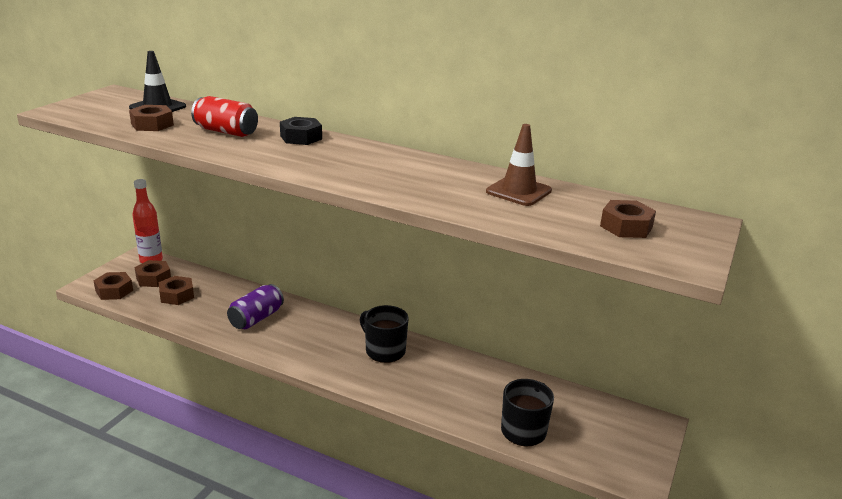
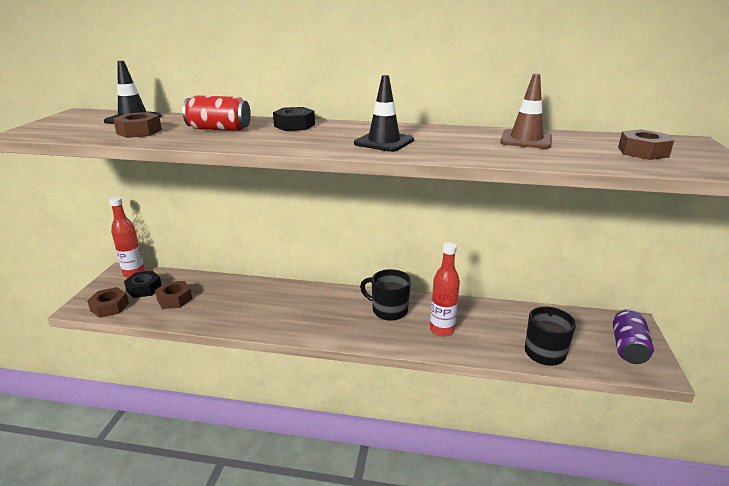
camera: 15 degrees left, 0 degrees up
(153, 278) = (144, 288): brown nut -> black nut
(256, 318) = (260, 305): purple can -> purple can (628, 348)
(368, 171) = (384, 142): none -> black traffic cone
(427, 383) = (442, 330): none -> red bottle

